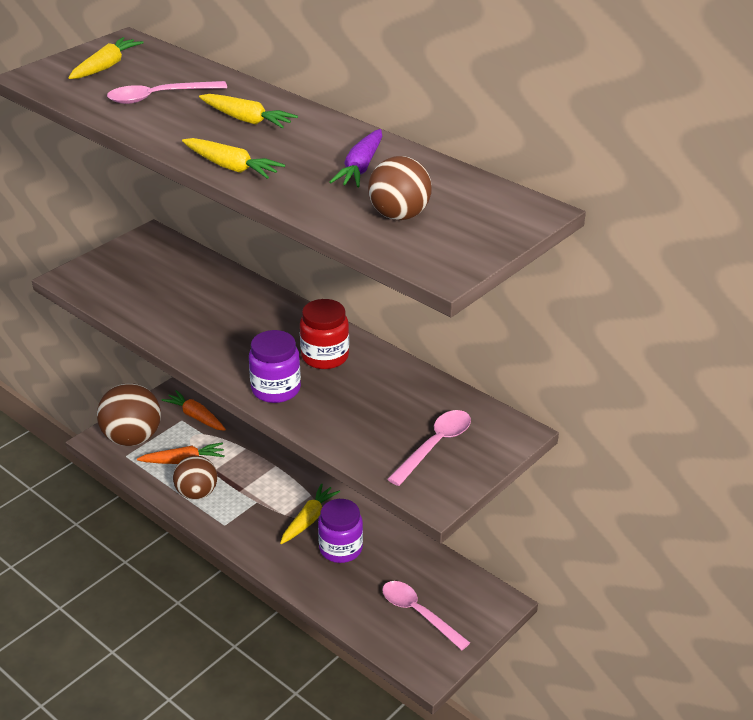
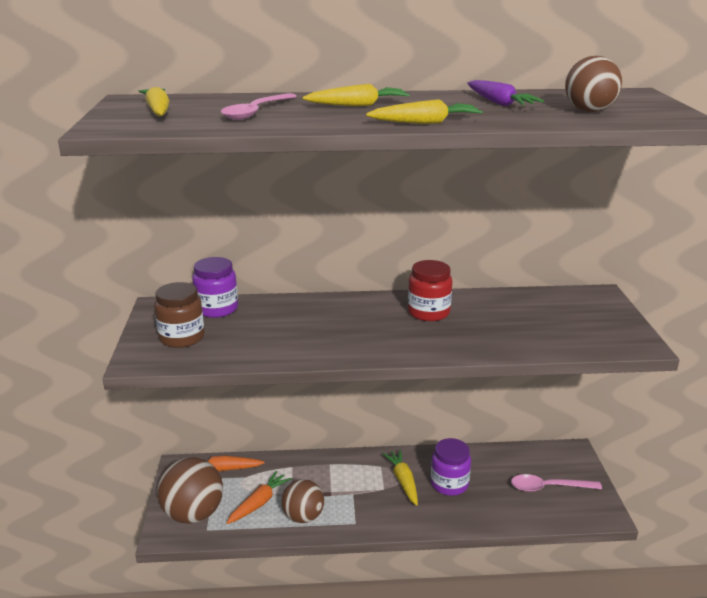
camera: 45 degrees left, 10 degrees down
(121, 274) = (182, 338): none -> brown jar
(276, 389) = (439, 344): purple jar -> purple jar (217, 309)
(435, 446) = (583, 321): pink spoon -> none

